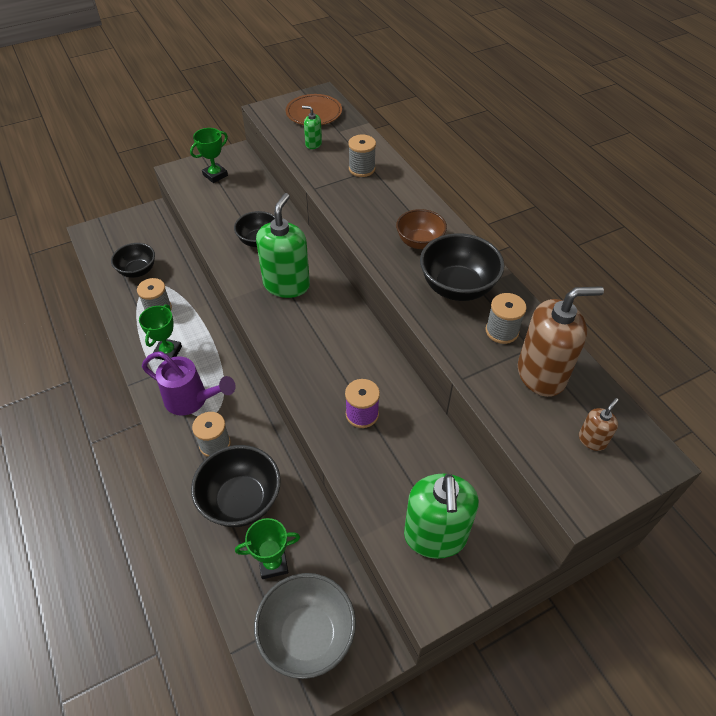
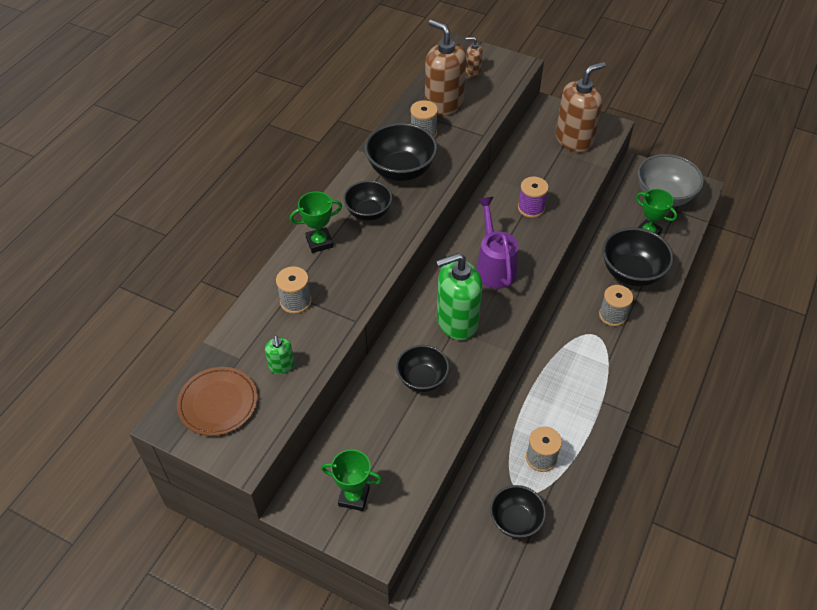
camera: 125 degrees left, 0 degrees up
(168, 352) = (574, 410): green trophy -> green trophy (319, 242)
(192, 400) = (596, 356): purple watering can -> purple watering can (494, 267)
(419, 242) = (368, 212): brown bowl -> black bowl
(435, 536) = (574, 140): green soap dispenser -> brown soap dispenser

